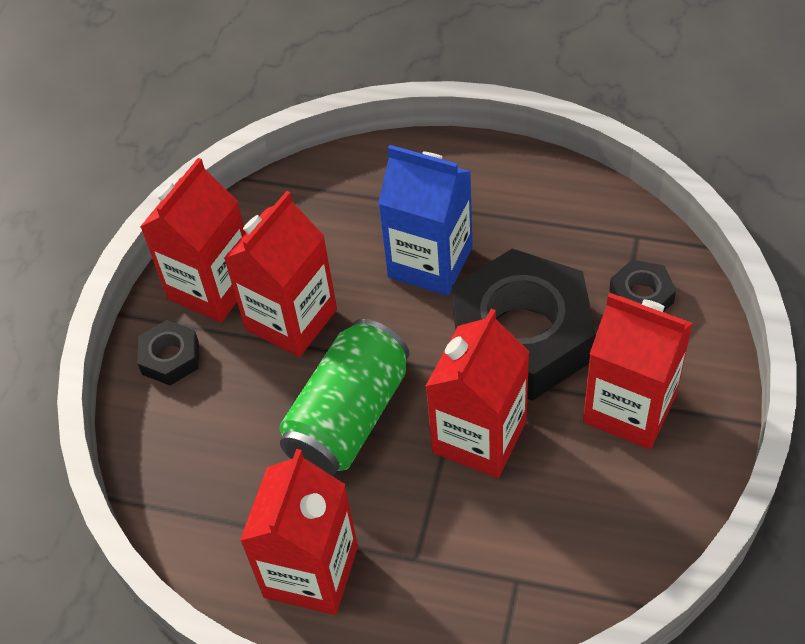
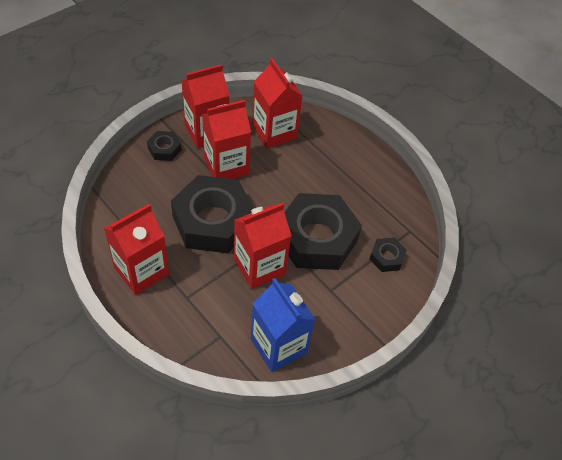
camera: 25 degrees right, 0 degrees up
(348, 417) = (213, 221): green can -> black nut
(430, 262) = (306, 181): blue carton -> blue carton (278, 346)
(629, 408) = (336, 300): red carton -> red carton (274, 132)

